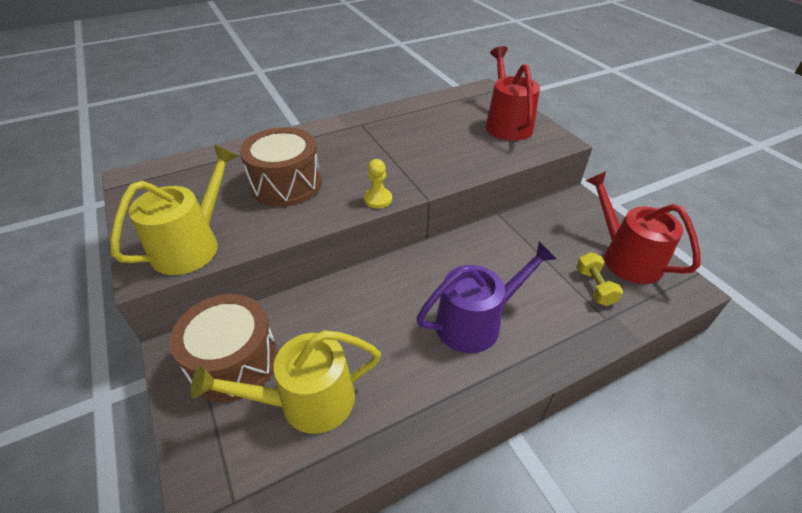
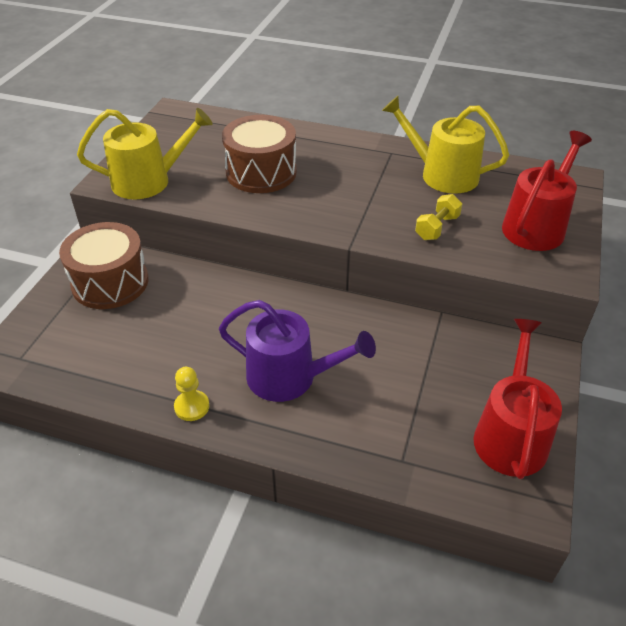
camera: 45 degrees right, 0 degrees up
(308, 401) = (118, 338): yellow watering can -> yellow watering can (442, 174)
(378, 199) = (310, 223): yellow pawn -> yellow pawn (192, 407)
(594, 287) = (433, 431): yellow dumbbell -> yellow dumbbell (437, 227)

